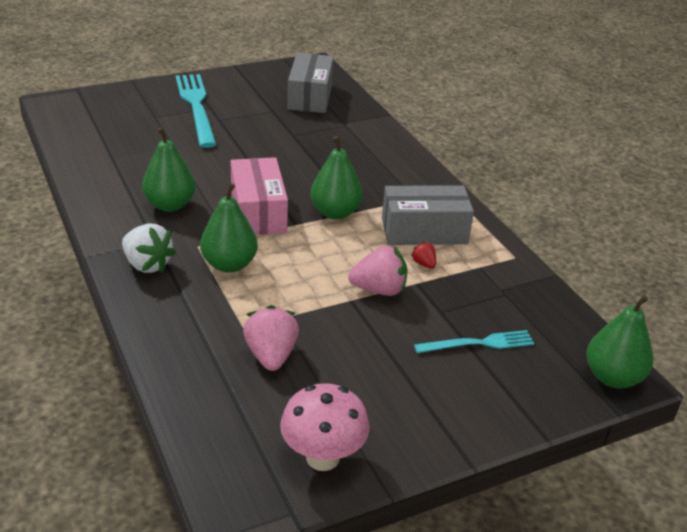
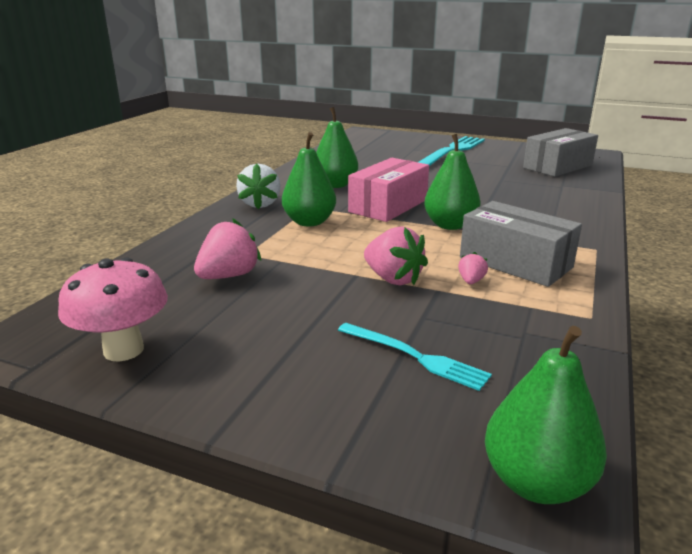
camera: 50 degrees right, 10 degrees down
(424, 264) = (471, 281): red strawberry -> pink strawberry

